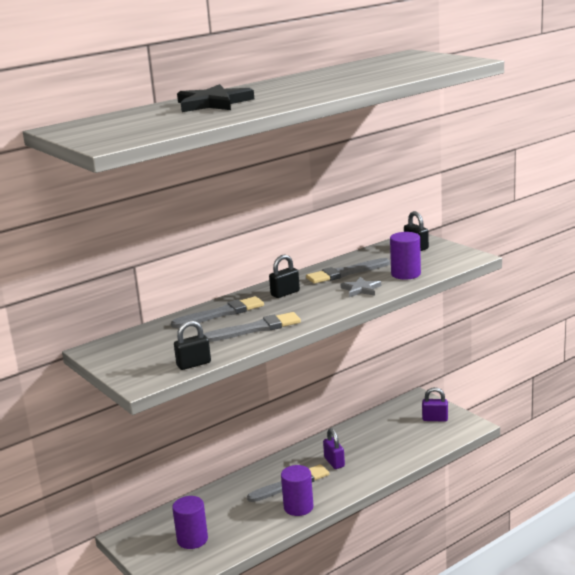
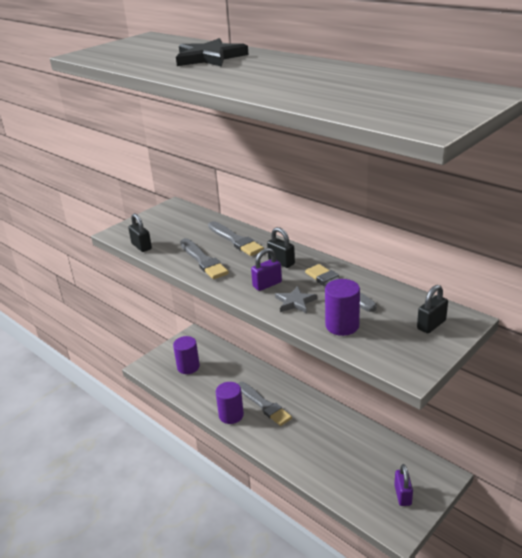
camera: 80 degrees right, 10 degrees up
(334, 462) = (302, 427): purple padlock -> purple padlock (267, 284)

